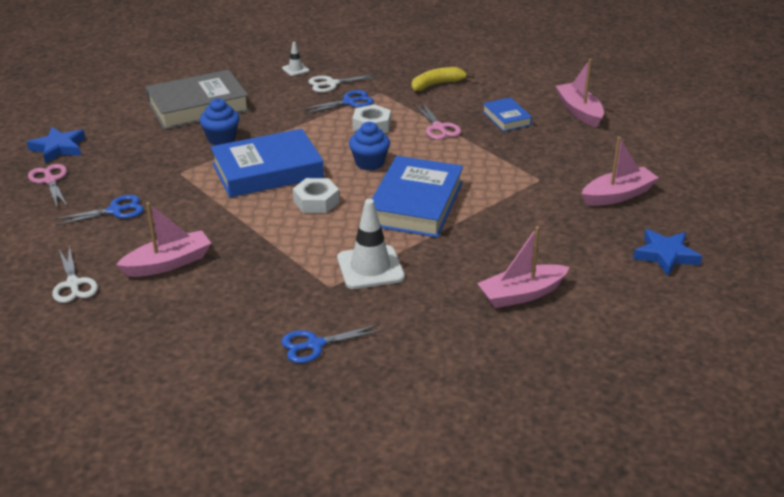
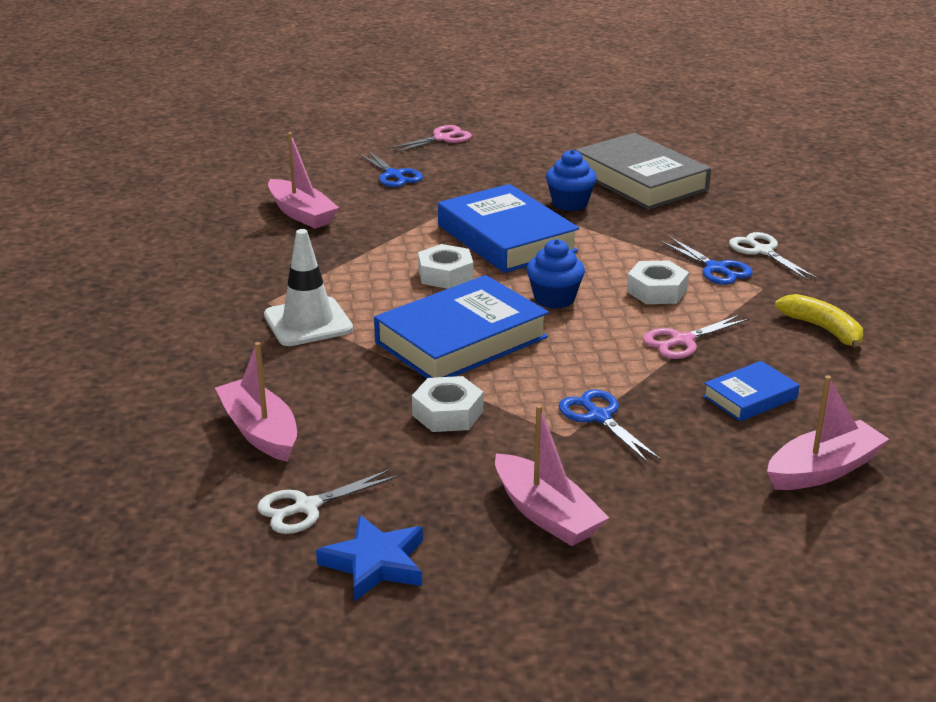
camera: 80 degrees right, 5 degrees down
(58, 148) = (507, 131): blue star -> none
(73, 284) = (261, 179): white scissors -> white scissors (306, 507)
(295, 69) = (786, 223): white traffic cone -> none
(315, 345) = (160, 305): blue scissors -> blue scissors (599, 417)
(416, 204) = (461, 340): blue book -> blue book turned 45 degrees counterclockwise
(509, 217) = (447, 413): none -> white nut

